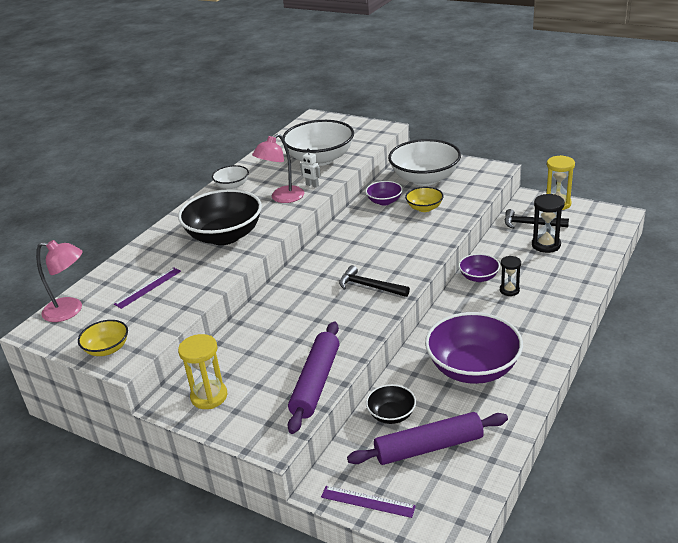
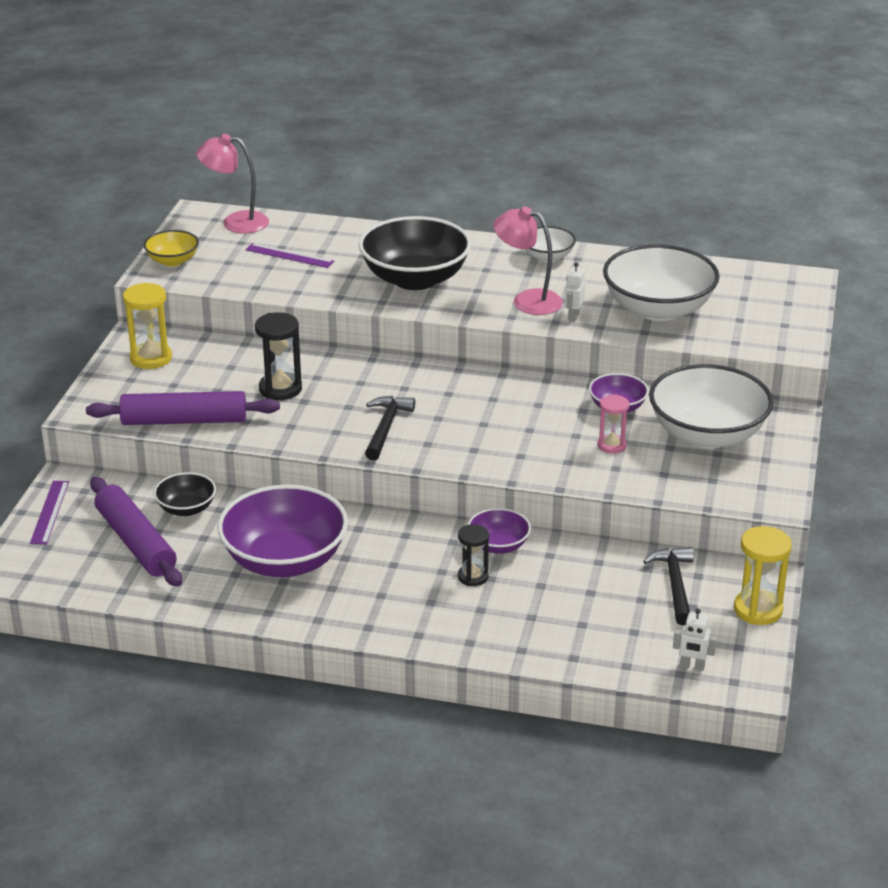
camera: 70 degrees right, 0 degrees up
(70, 310) = (235, 222): pink lamp -> pink lamp turned 105 degrees clockwise
(424, 208) = (611, 445): yellow bowl -> pink hourglass
(546, 245) = (614, 604): black hourglass -> black hourglass (280, 389)
(604, 229) = (692, 666): none -> white robot

